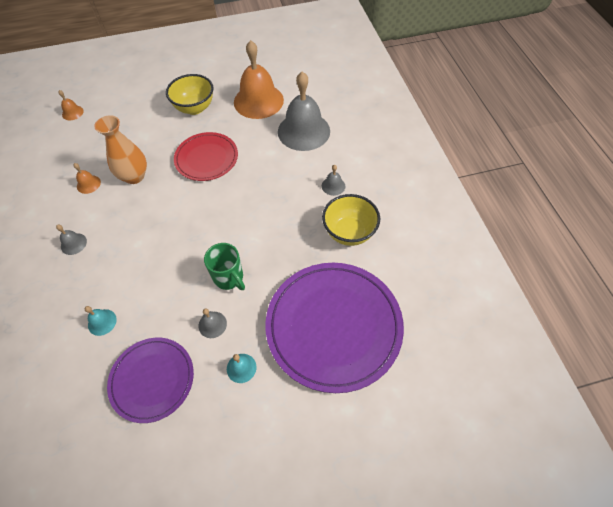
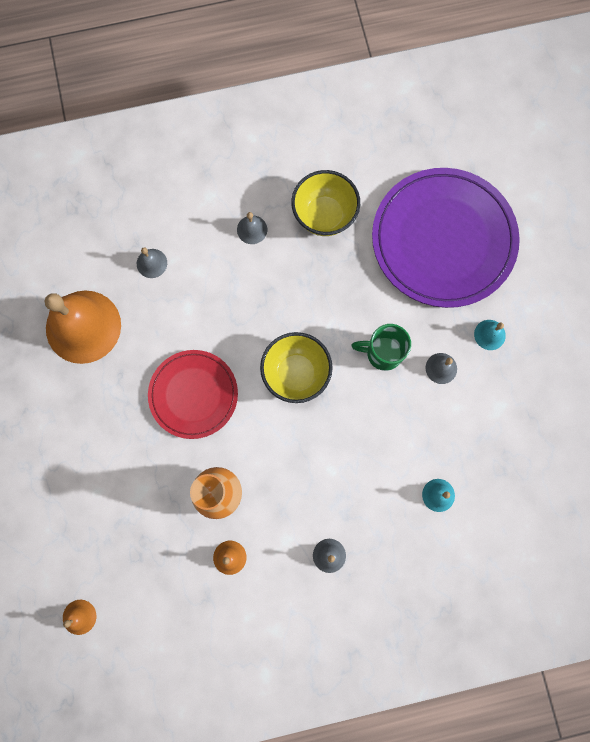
camera: 90 degrees left, 20 degrees up
(152, 380) = (504, 426): purple plate -> none
(195, 108) = (89, 421): yellow bowl -> yellow bowl (296, 373)
(229, 278) = (382, 353): green mug -> green mug turned 135 degrees counterclockwise
(303, 131) = (151, 263): grey bell -> grey bell, size x0.42

